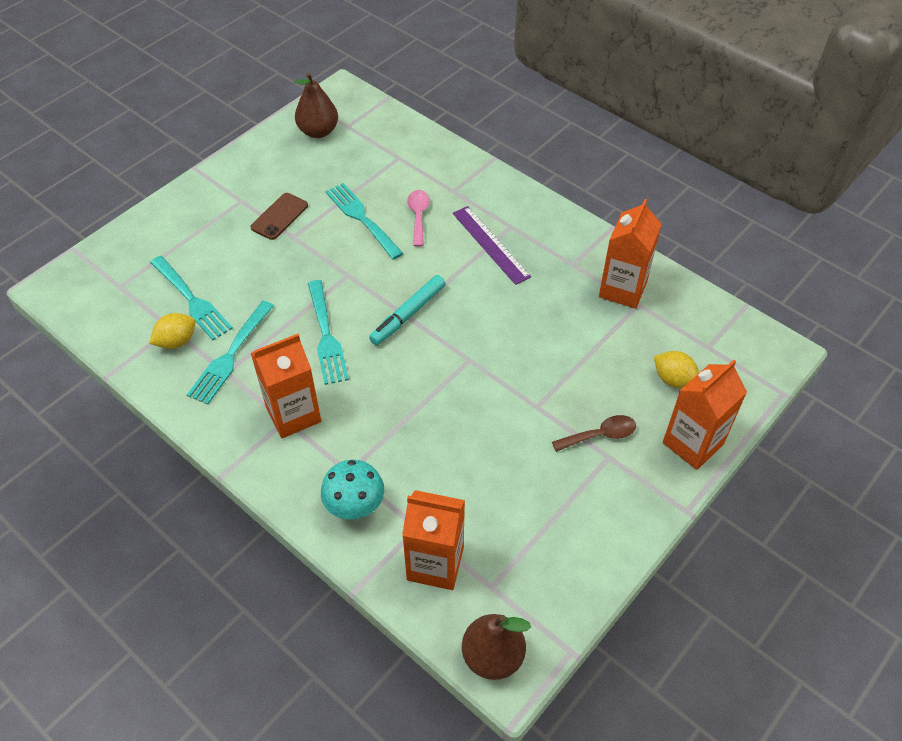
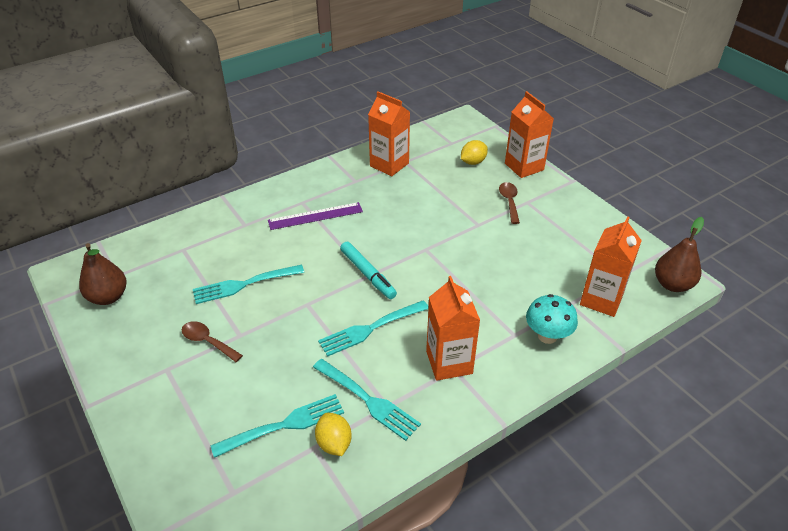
camera: 75 degrees left, 10 degrees down
(279, 216) = (207, 341): brown phone -> brown spoon
(326, 336) = (370, 328): turquoise fork -> turquoise fork turned 150 degrees clockwise
(418, 216) = (261, 249): pink spoon -> none

